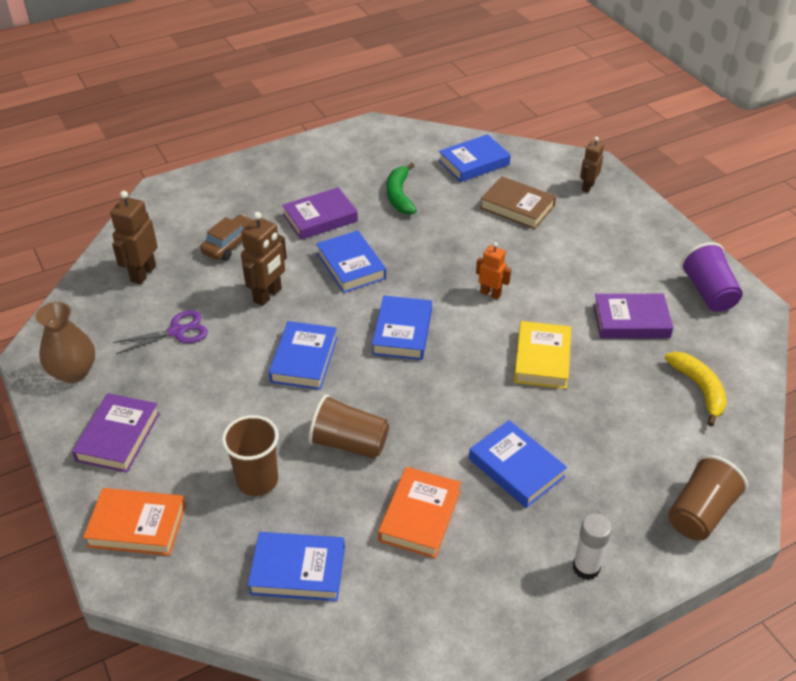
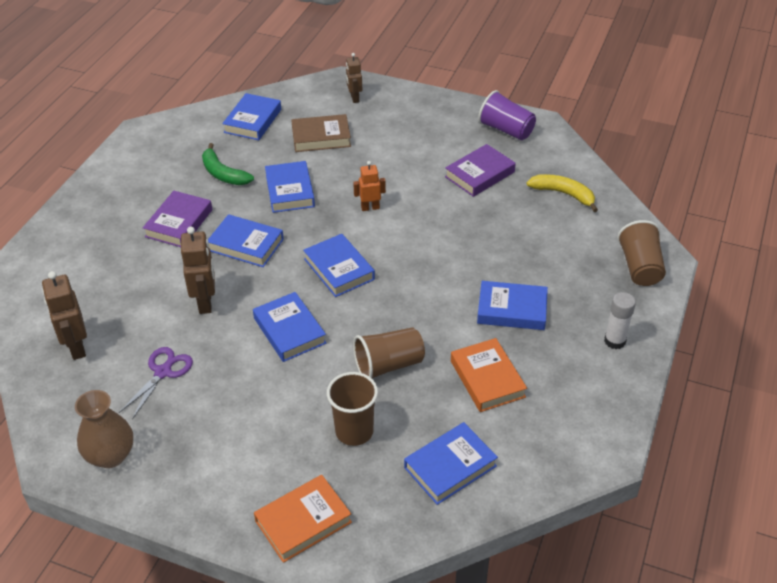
camera: 40 degrees left, 0 degrees up
(118, 437) = (210, 475): purple book -> none
(230, 244) = (127, 283): brown car -> none
(437, 240) = (290, 191): none -> blue book
(542, 359) = (452, 231): yellow book -> none

